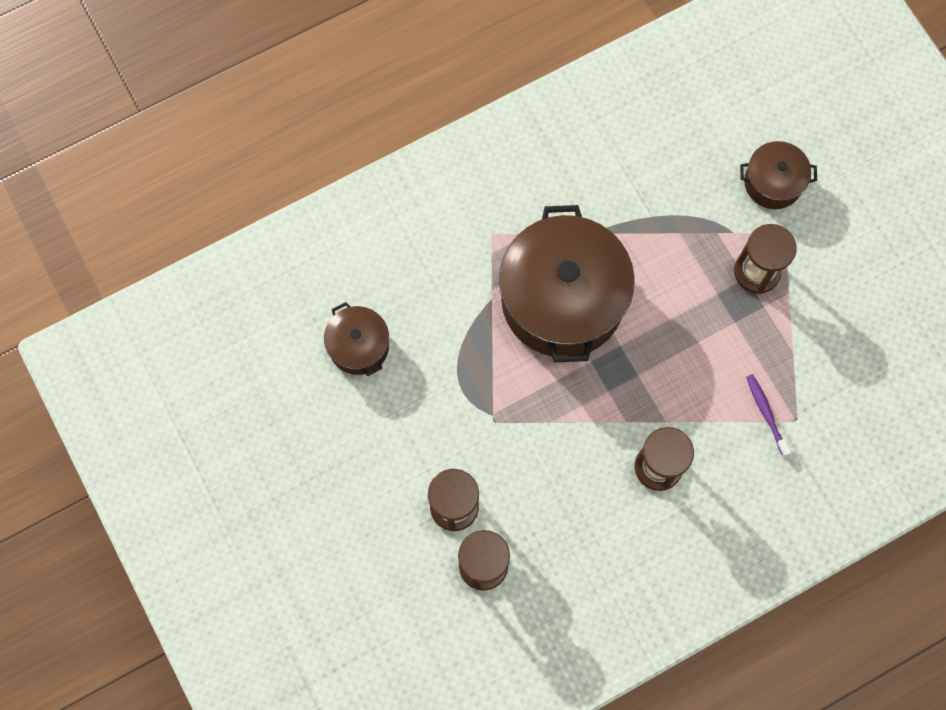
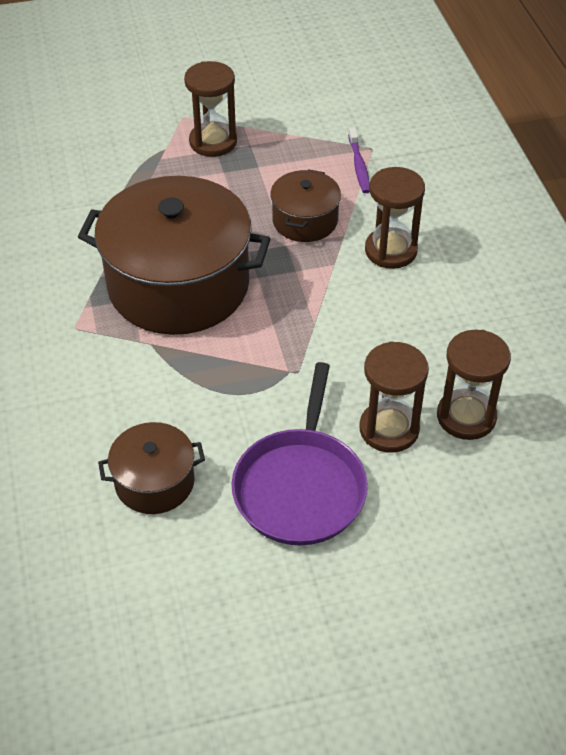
camera: 75 degrees left, 25 degrees down
(382, 452) = (300, 486): none -> purple pan
(766, 413) = (359, 166): purple toothbrush -> purple toothbrush turned 90 degrees counterclockwise
(773, 182) = (128, 113): brown pot -> brown pot (305, 221)

